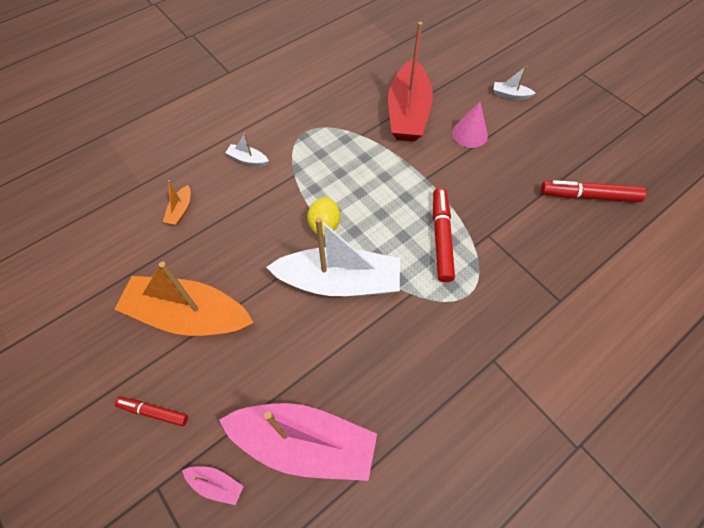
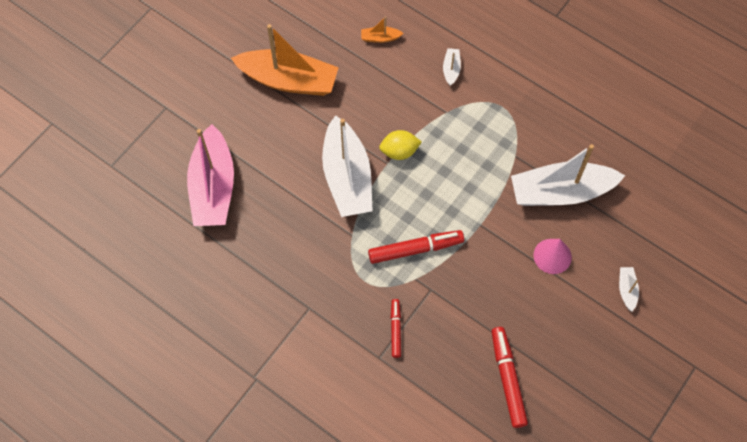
camera: 75 degrees right, 5 degrees up
(153, 412) = (212, 86): red marker -> red marker (395, 329)
(189, 315) = (288, 80): orange boat -> orange boat turned 105 degrees clockwise
(216, 484) = (175, 141): pink boat -> none
(408, 113) = (561, 192): red boat -> white boat

